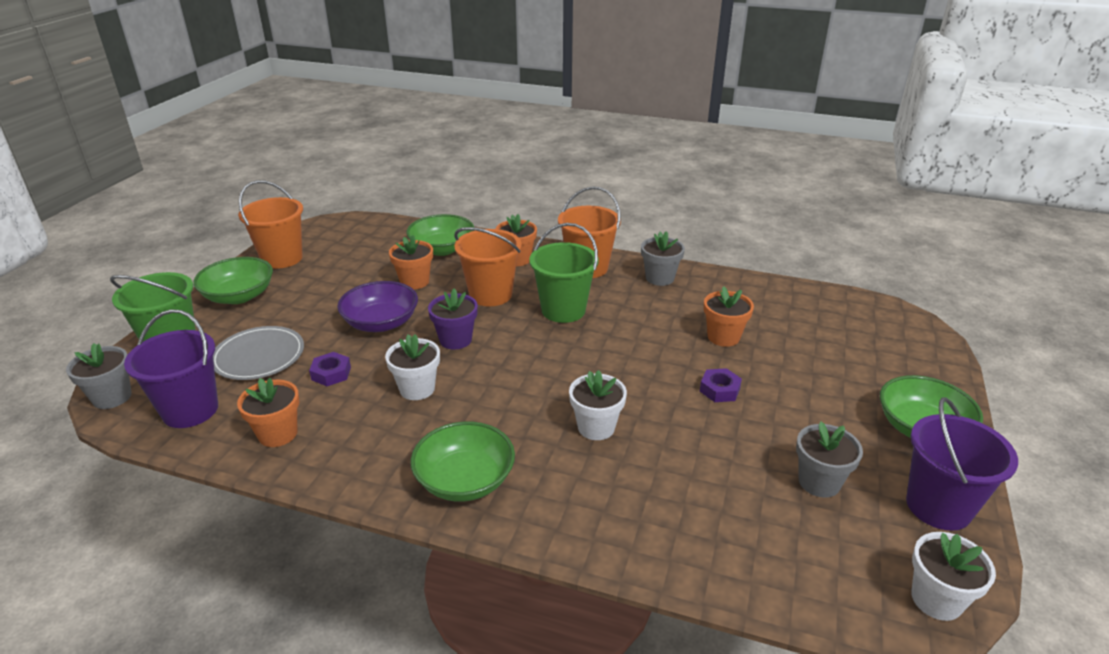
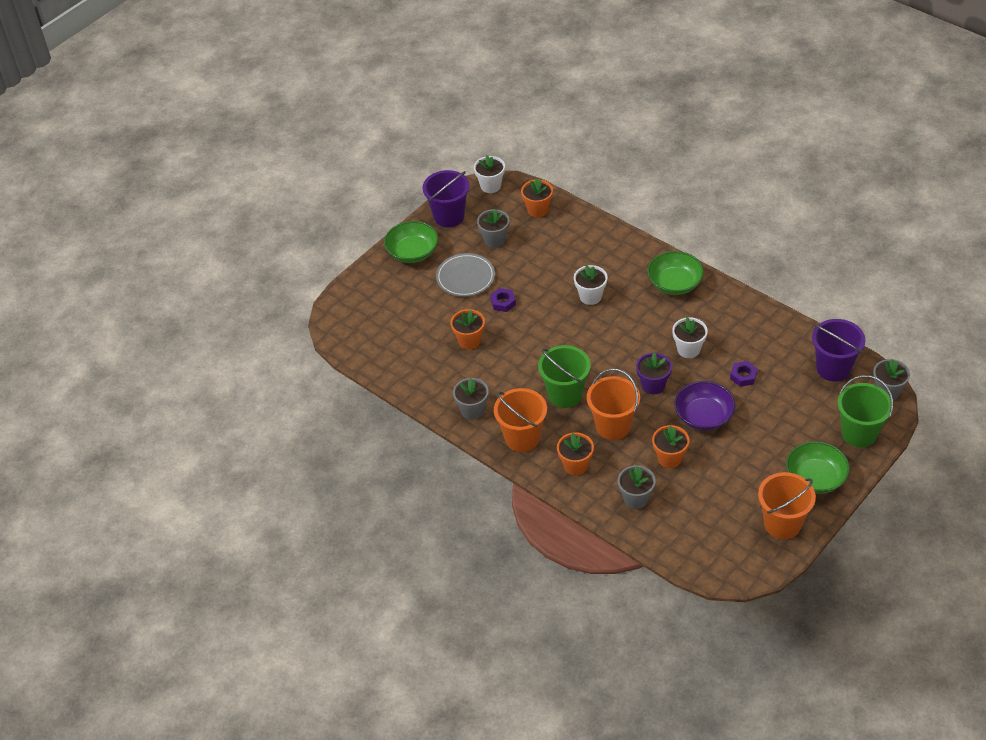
camera: 155 degrees left, 15 degrees up
(259, 356) = (793, 405): grey plate -> grey plate (465, 277)
(278, 434) = (777, 337): orange flower pot -> orange flower pot (537, 210)
(442, 249) = (636, 499): green bowl -> grey flower pot

